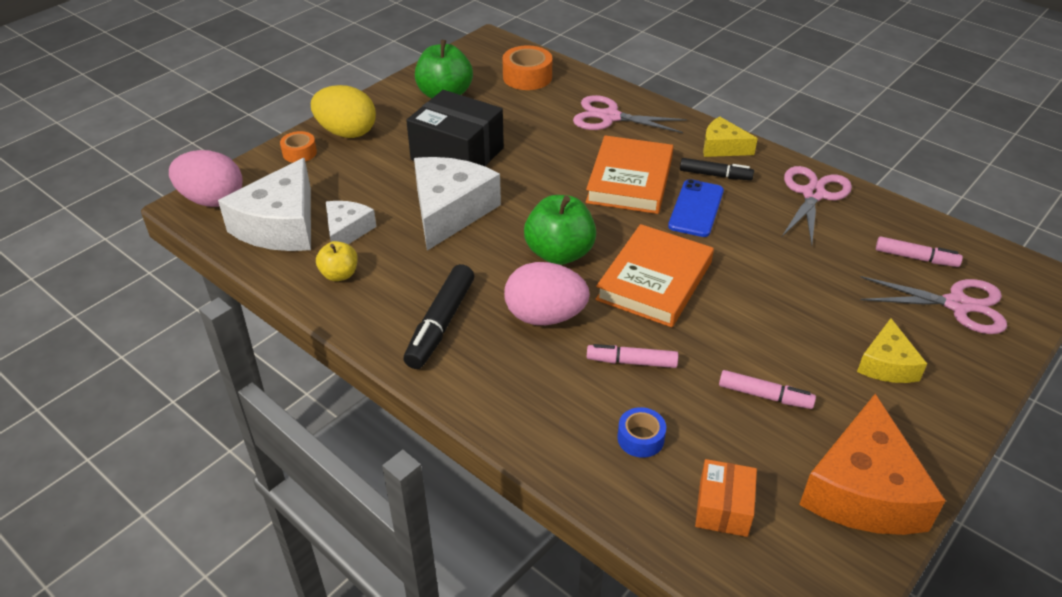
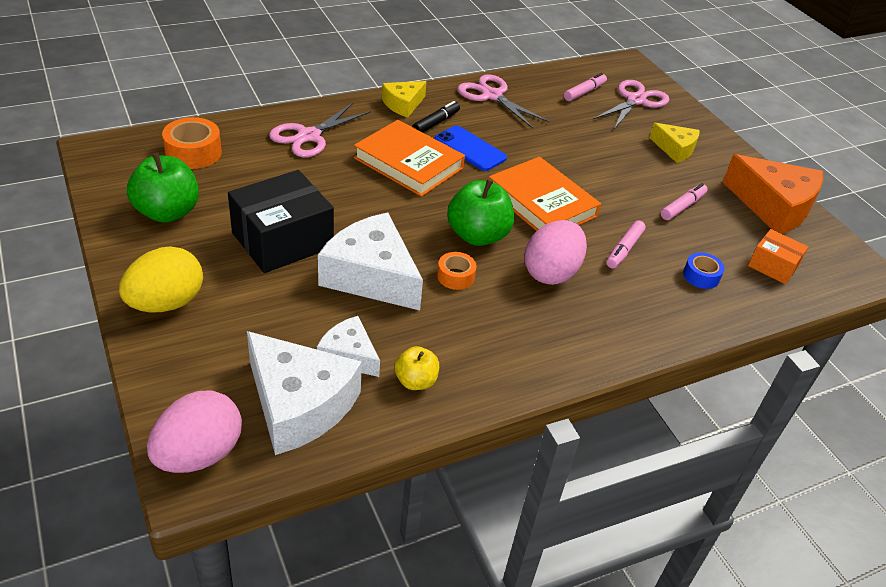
camera: 70 degrees left, 0 degrees up
(299, 153) = (170, 352): orange tape -> orange tape (455, 276)
(440, 324) = (527, 335): black marker -> none

